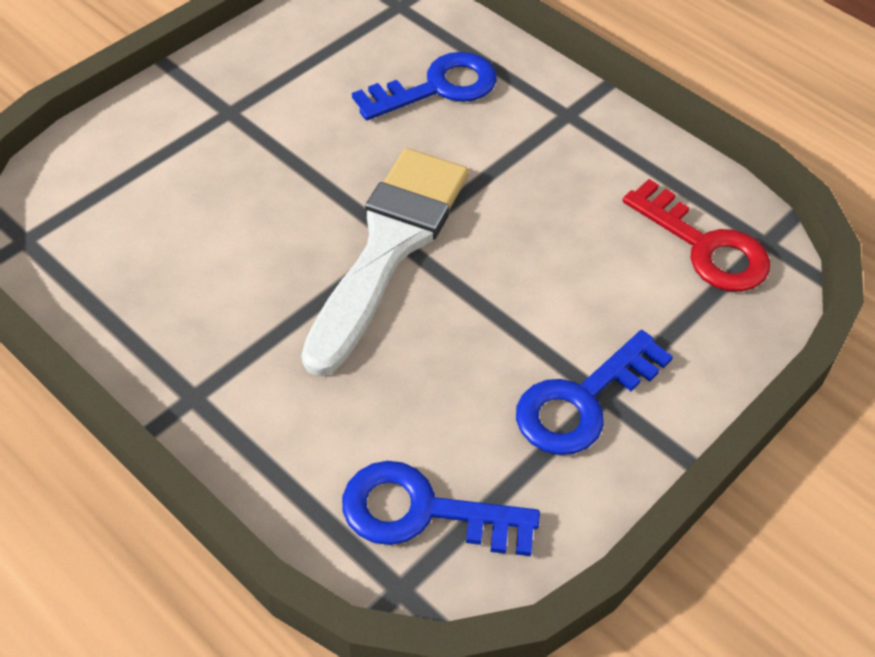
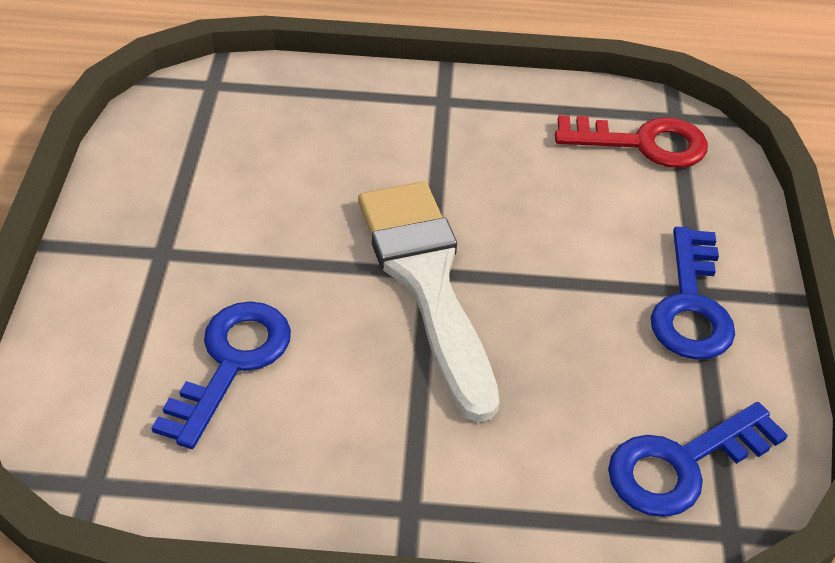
camera: 40 degrees left, 5 degrees down
(437, 88) = (320, 134): blue key -> blue key (231, 363)

